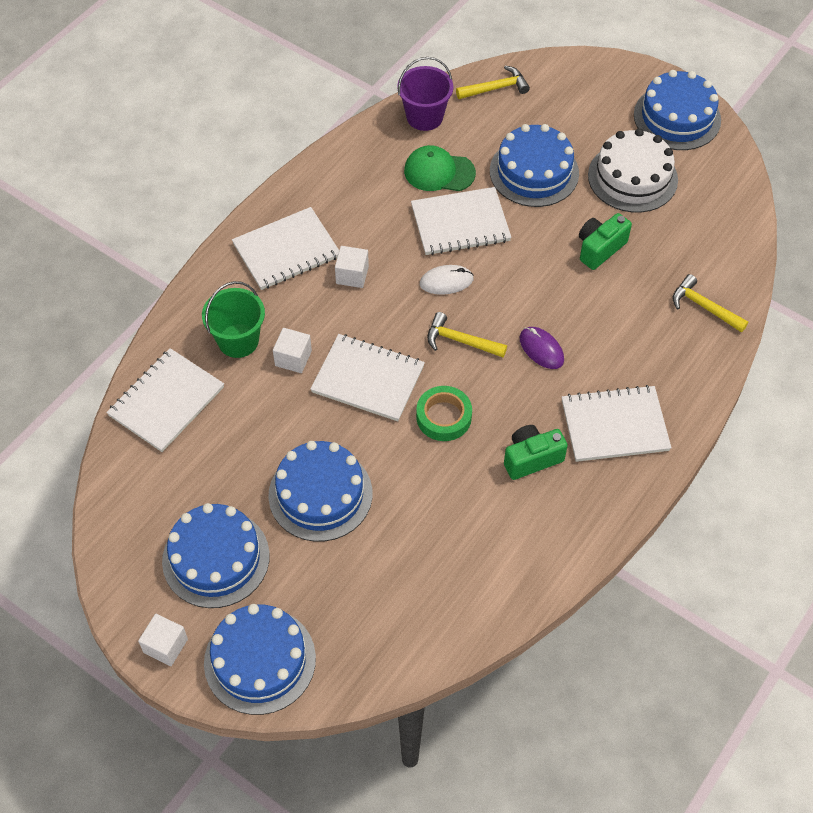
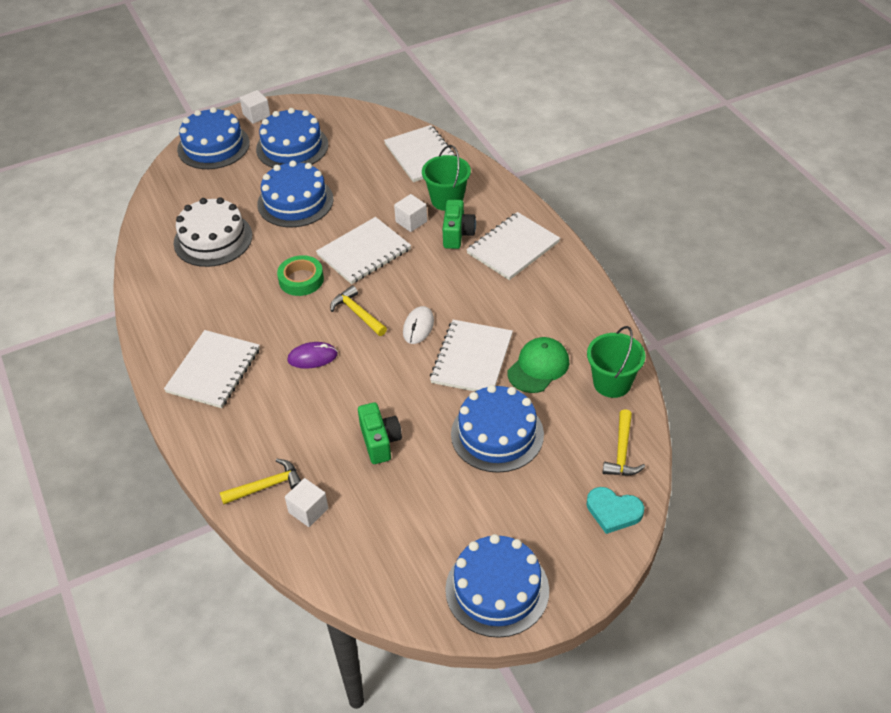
camera: 120 degrees right, 10 degrees down
(286, 250) = (513, 248): white notebook -> white notebook turned 45 degrees clockwise
(352, 275) = (463, 275): white cube -> white cube (308, 510)
(424, 117) = (612, 383): purple bucket -> green bucket
(460, 341) = (357, 313): yellow hammer -> yellow hammer turned 90 degrees counterclockwise
(531, 459) = (229, 312): green camera -> green camera (457, 234)
(558, 76) = (613, 511): none -> turquoise heart
(632, 177) = (443, 508): white cake -> white cake (213, 239)

